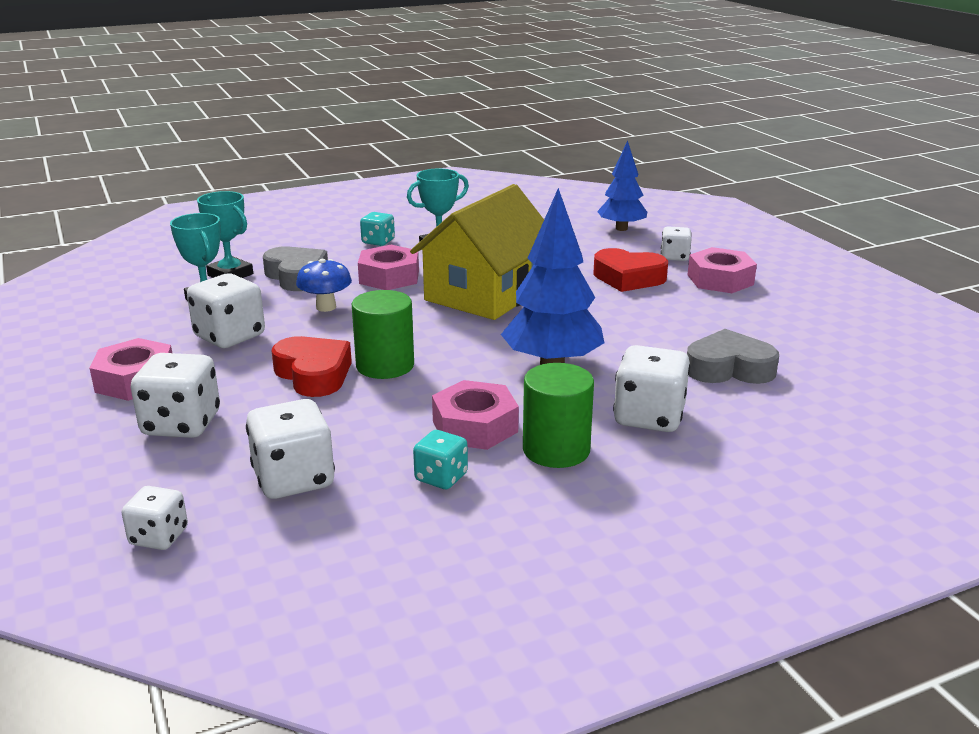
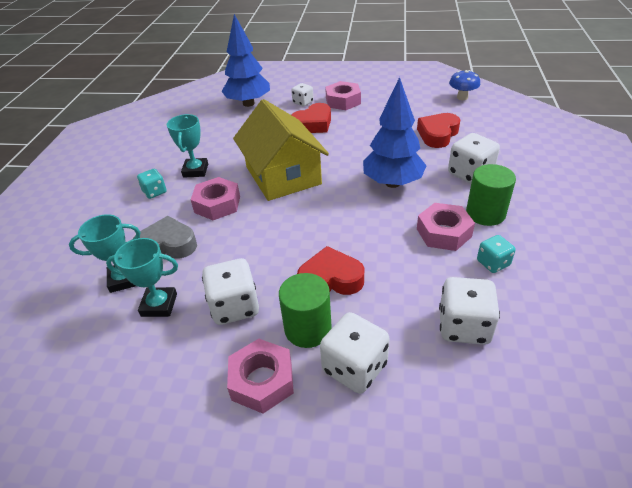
camera: 55 degrees left, 15 degrees up
(159, 537) = (505, 415): white dice -> none
(326, 307) = (234, 245): blue mushroom -> blue mushroom (462, 97)
(385, 365) = (344, 244): green cylinder -> green cylinder (308, 328)
(621, 228) = (248, 103): blue tree -> blue tree, size x1.52
(729, 368) = (437, 134): grey heart -> red heart

